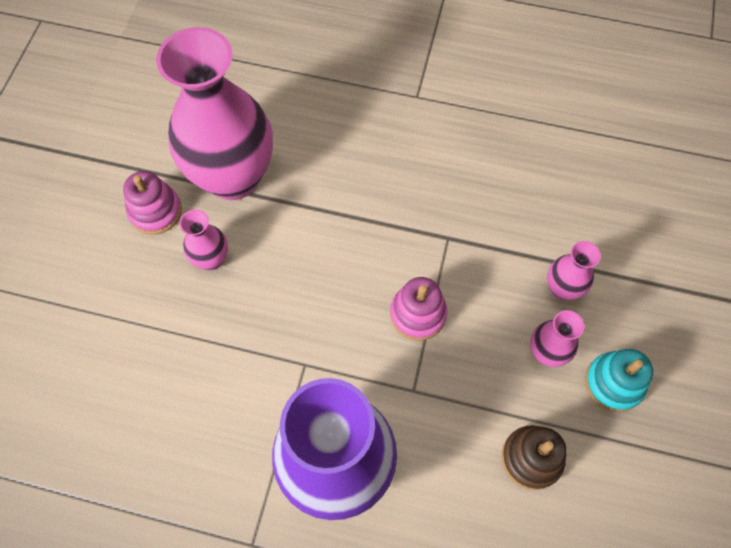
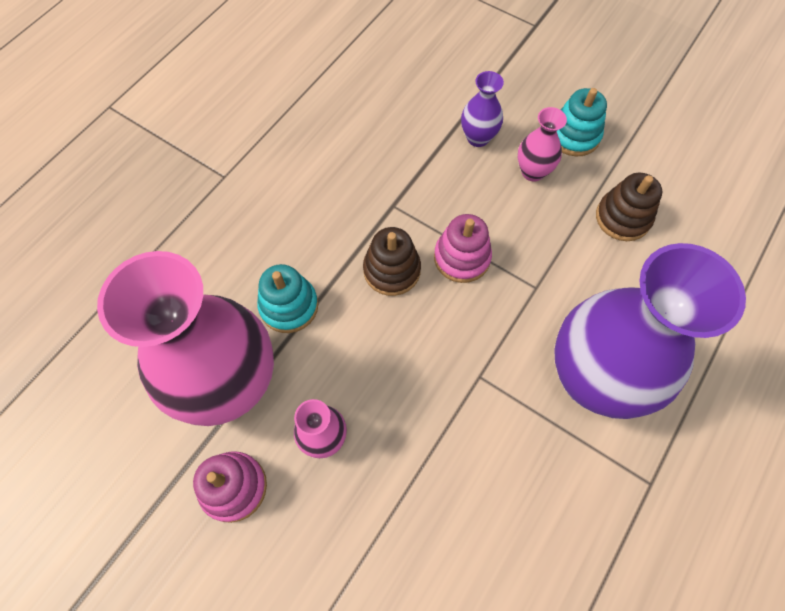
camera: 70 degrees left, 0 degrees up
(315, 192) = (289, 306): none -> turquoise stacking toy
(380, 259) = (392, 270): none -> brown stacking toy
(562, 288) = (478, 138): pink vase -> purple vase

